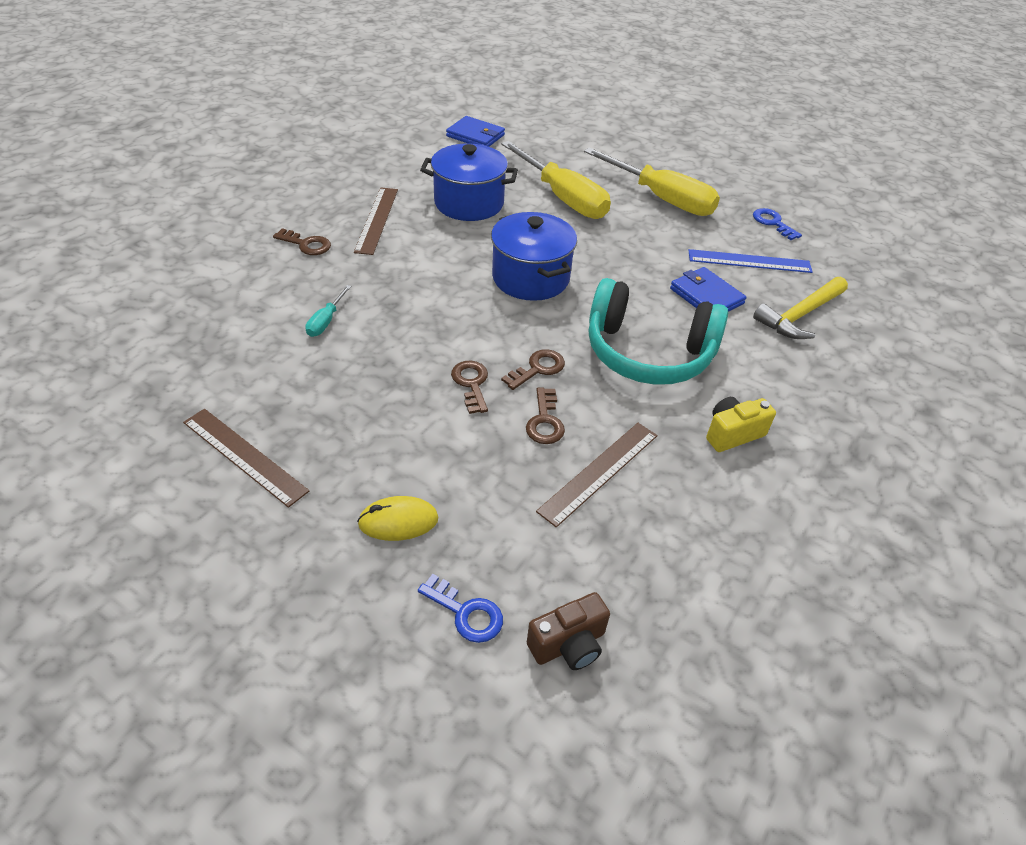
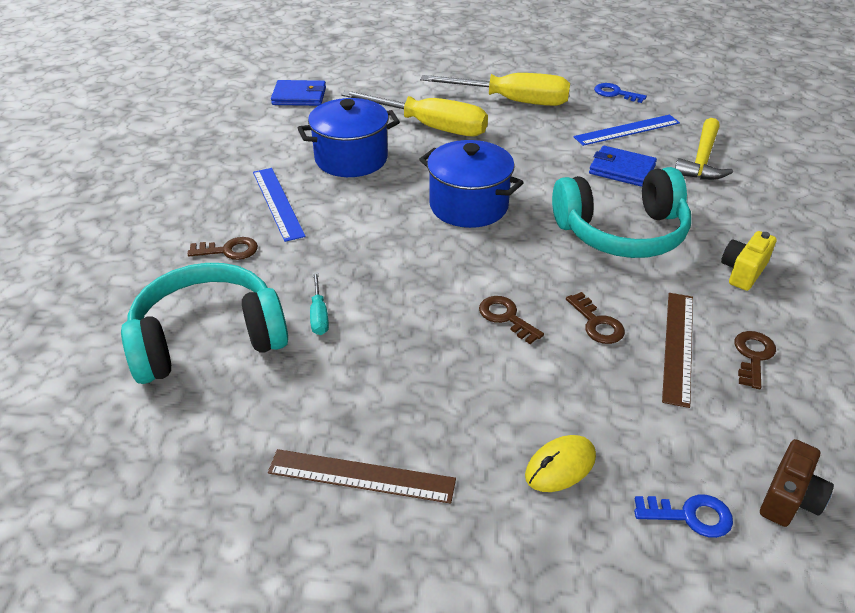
camera: 25 degrees left, 5 degrees down
(232, 306) = (208, 339): none -> turquoise headphones
(377, 220) = (278, 203): brown ruler -> blue ruler
(538, 369) = (549, 281): brown key -> brown key (753, 356)

